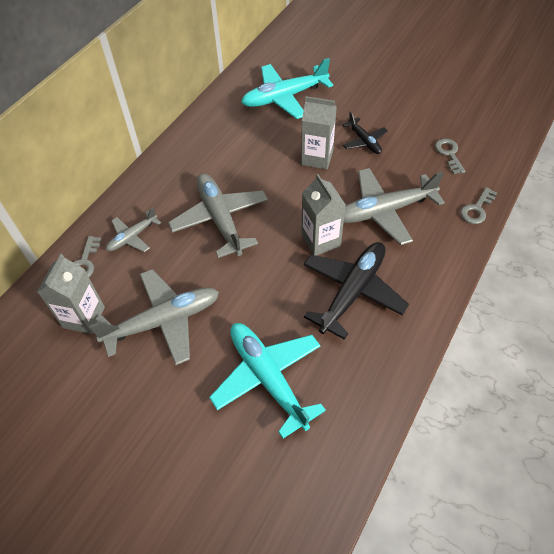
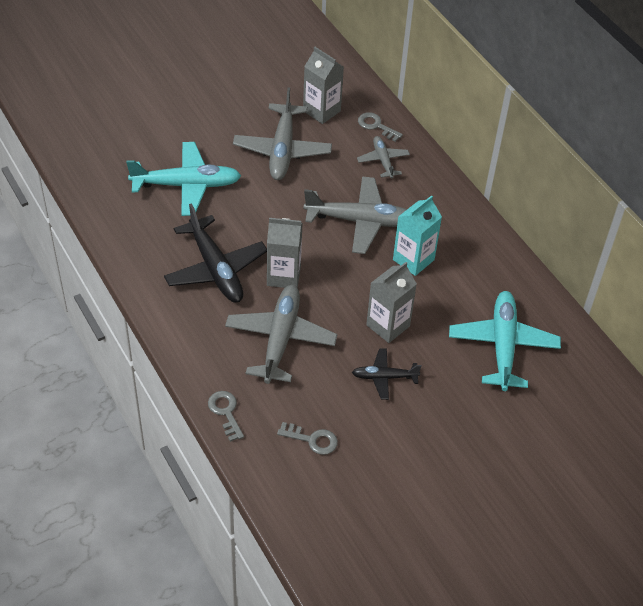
camera: 115 degrees right, 5 degrees down
(240, 170) = (413, 260): none -> turquoise carton

